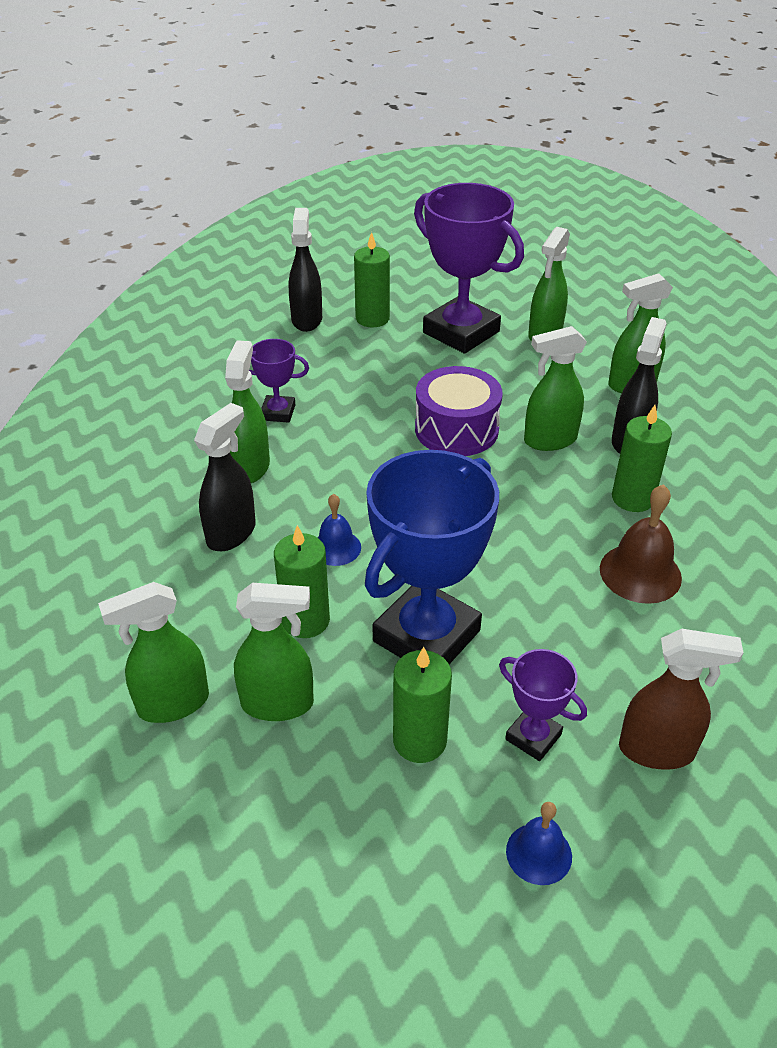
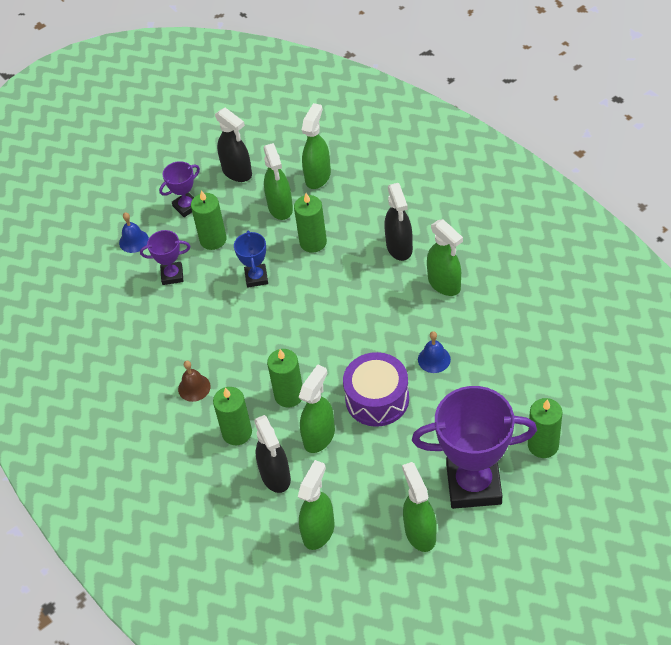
camera: 140 degrees right, 10 degrees up
(278, 412) = (483, 325): purple trophy -> purple trophy (186, 206)
(278, 704) = (280, 208): green spray bottle -> green spray bottle turned 60 degrees counterclockwise
(307, 320) = (578, 406): black spray bottle -> black spray bottle (237, 172)
(336, 547) = (345, 281): blue bell -> blue bell (434, 359)
(426, 636) = (256, 277): blue trophy -> blue trophy, size x0.48
(539, 491) = (289, 395): none -> green candle
(640, 573) = (194, 387): brown bell -> brown bell, size x0.63
(657, 750) = (120, 309): brown spray bottle -> none

